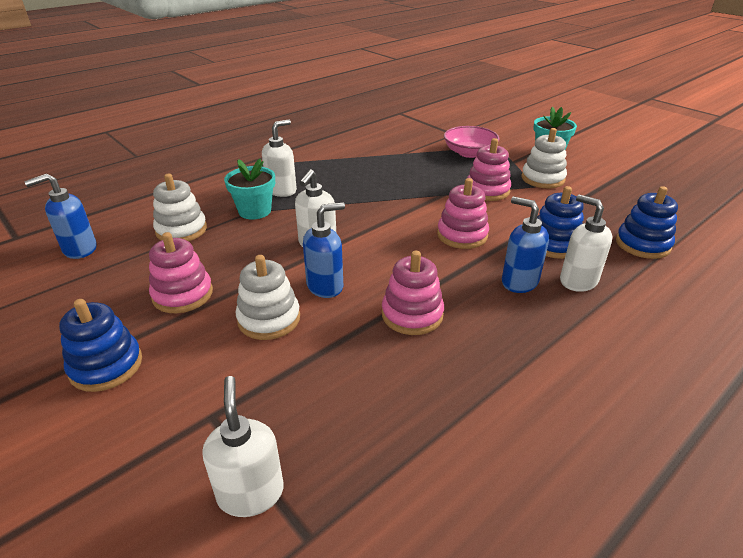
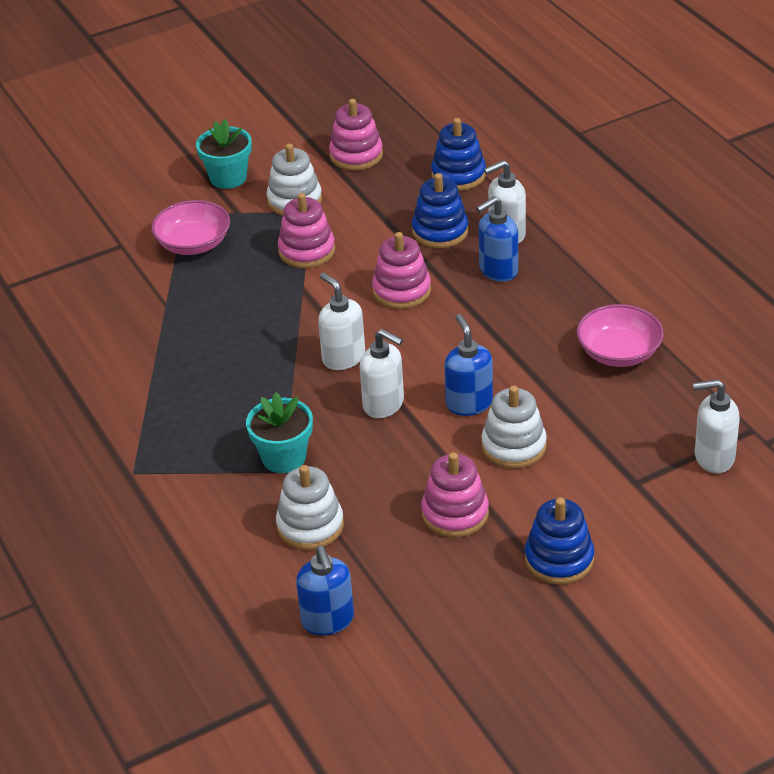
camera: 75 degrees left, 5 degrees up
(282, 190) = (234, 431): white soap dispenser -> white soap dispenser (343, 357)
(412, 314) = (530, 348): pink stacking toy -> pink stacking toy (356, 155)
(427, 381) = (619, 352): none -> pink bowl

